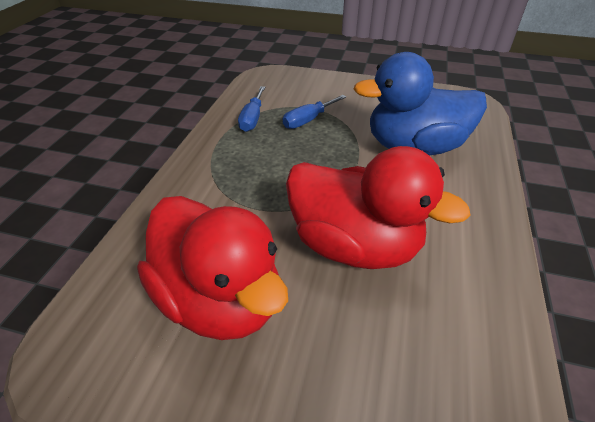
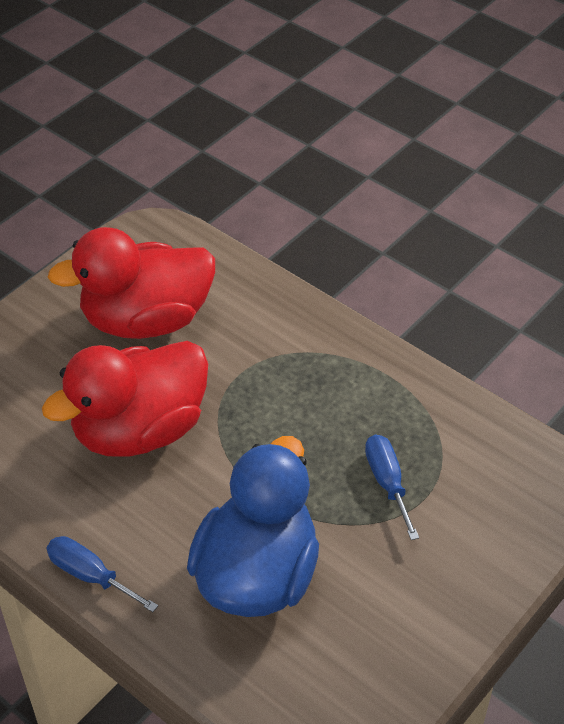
camera: 115 degrees right, 5 degrees up
(252, 119) = (423, 422): blue screwdriver -> blue screwdriver (90, 576)

